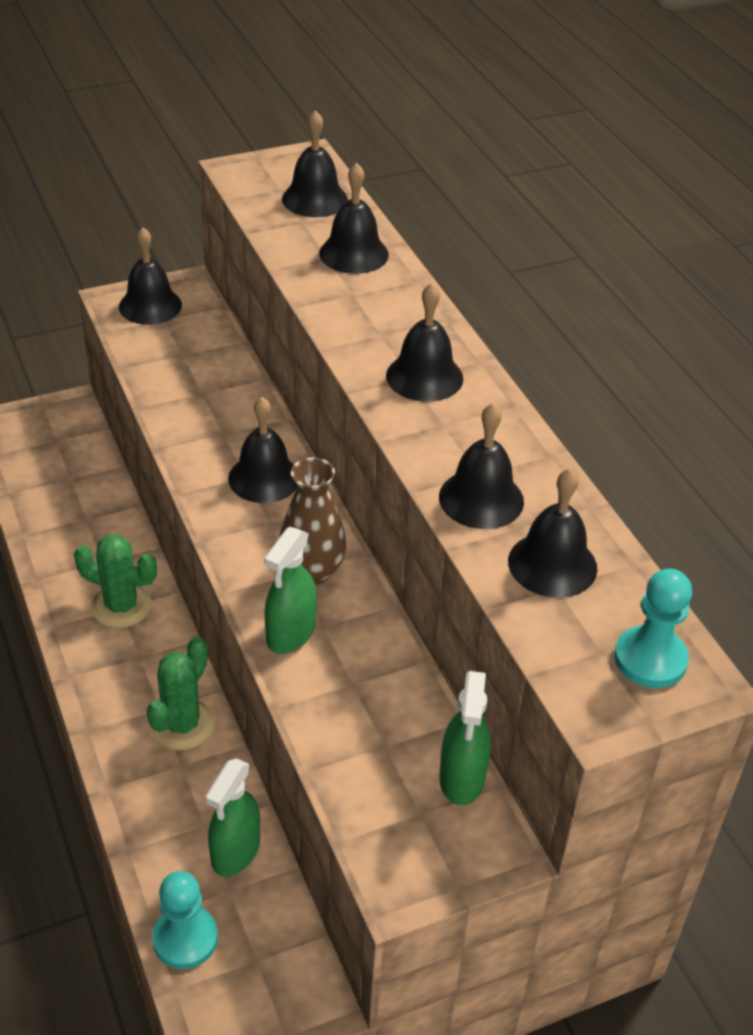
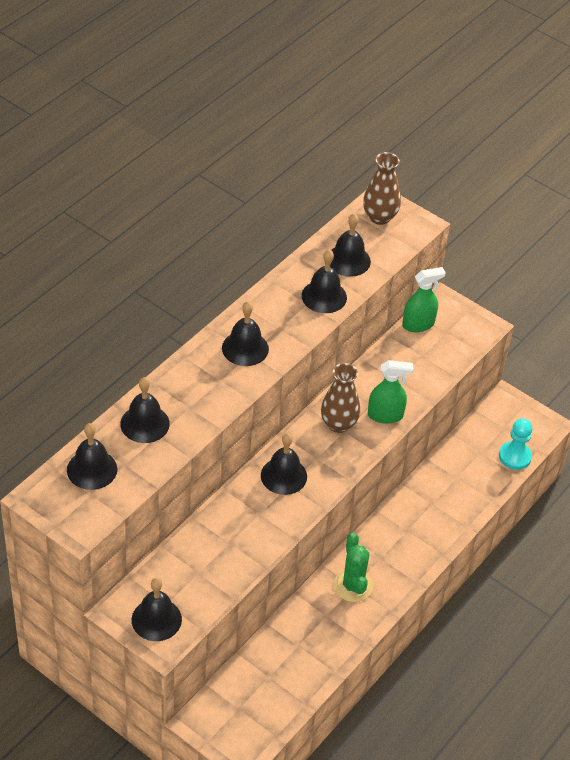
camera: 120 degrees left, 5 degrees up
(182, 725) = (409, 515): green cactus -> none
(235, 852) = (461, 458): green spray bottle -> none
(650, 659) = (379, 217): turquoise pawn -> brown vase

